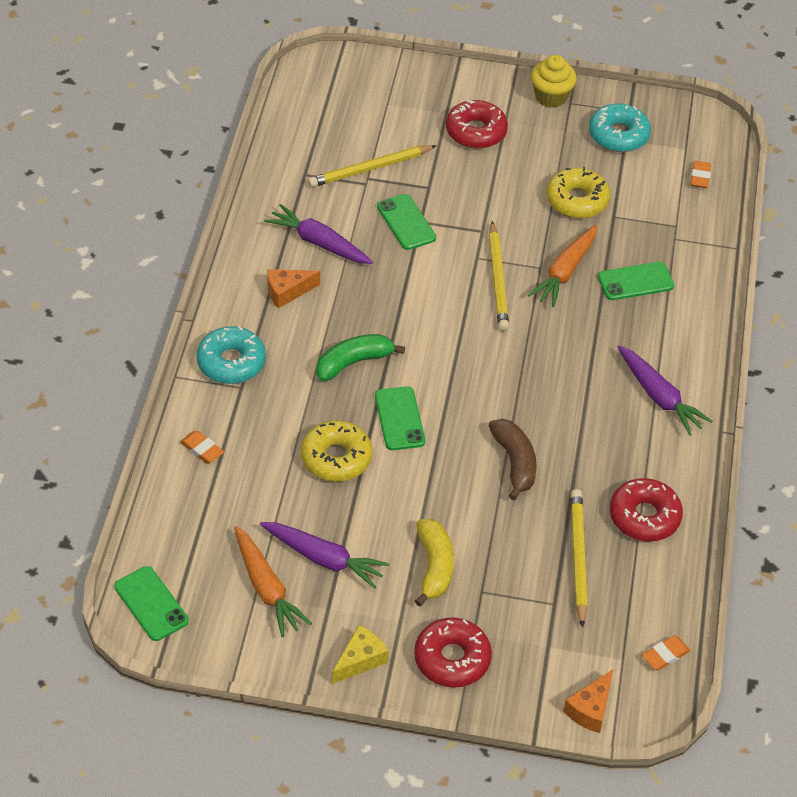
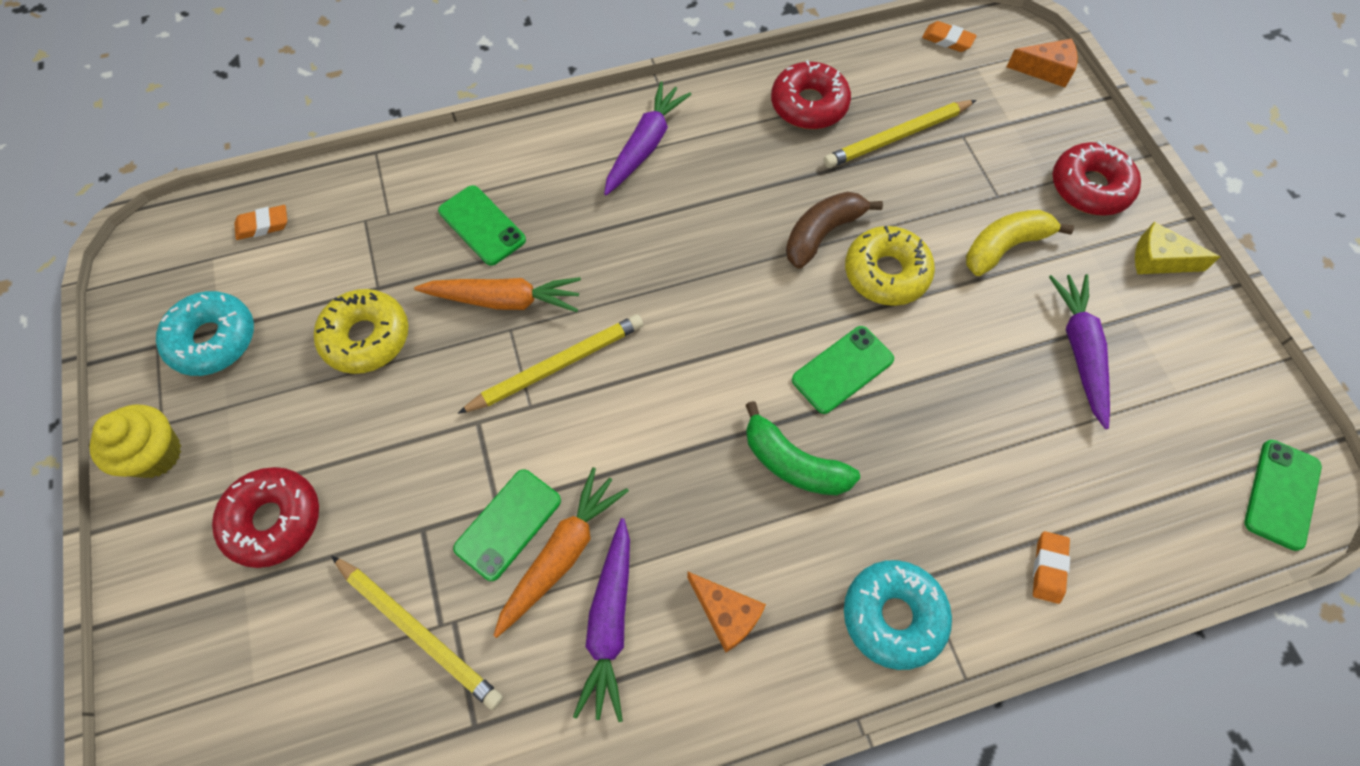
camera: 115 degrees left, 15 degrees up
(266, 588) = (1160, 387): orange carrot -> orange carrot (561, 554)
(336, 458) = (945, 407): yellow donut -> yellow donut (886, 273)

